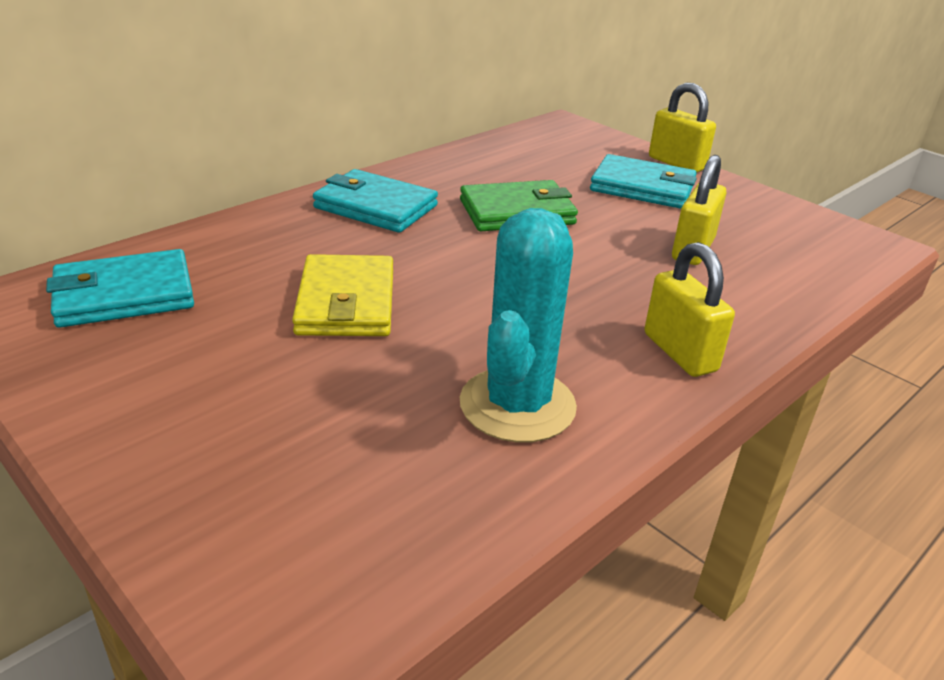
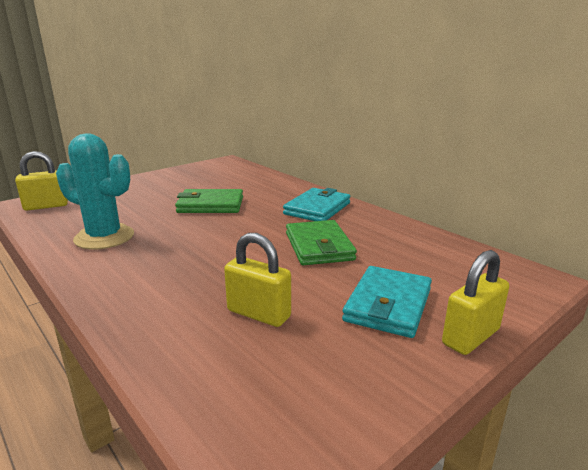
camera: 95 degrees right, 10 degrees down
(124, 295) = (228, 173): turquoise wallet -> none
(346, 302) = (210, 205): yellow wallet -> green wallet
(679, 352) = (118, 286): yellow padlock -> yellow padlock (46, 206)

